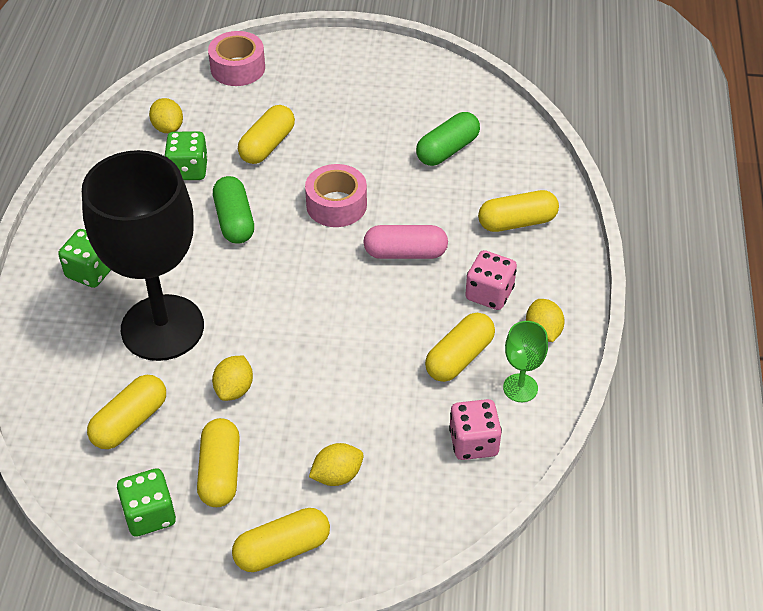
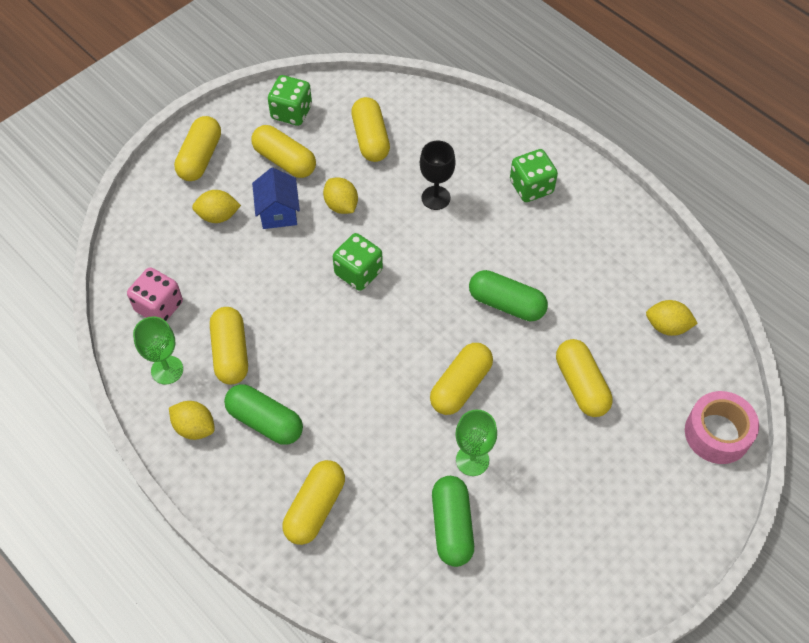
camera: 130 degrees right, 10 degrees up
(162, 328) = (436, 198): black goblet -> black goblet, size x0.40
(188, 170) = (597, 309): green dice -> green dice (358, 272)
(287, 431) = (278, 212): none -> blue house
(336, 205) = (461, 386): pink tape -> yellow capsule
(337, 475) = (218, 216): yellow lemon -> yellow lemon turned 75 degrees clockwise
(389, 166) = (472, 460): none -> green goblet
(405, 253) = (362, 395): pink capsule -> none
(489, 294) = (265, 421): pink dice -> green capsule

